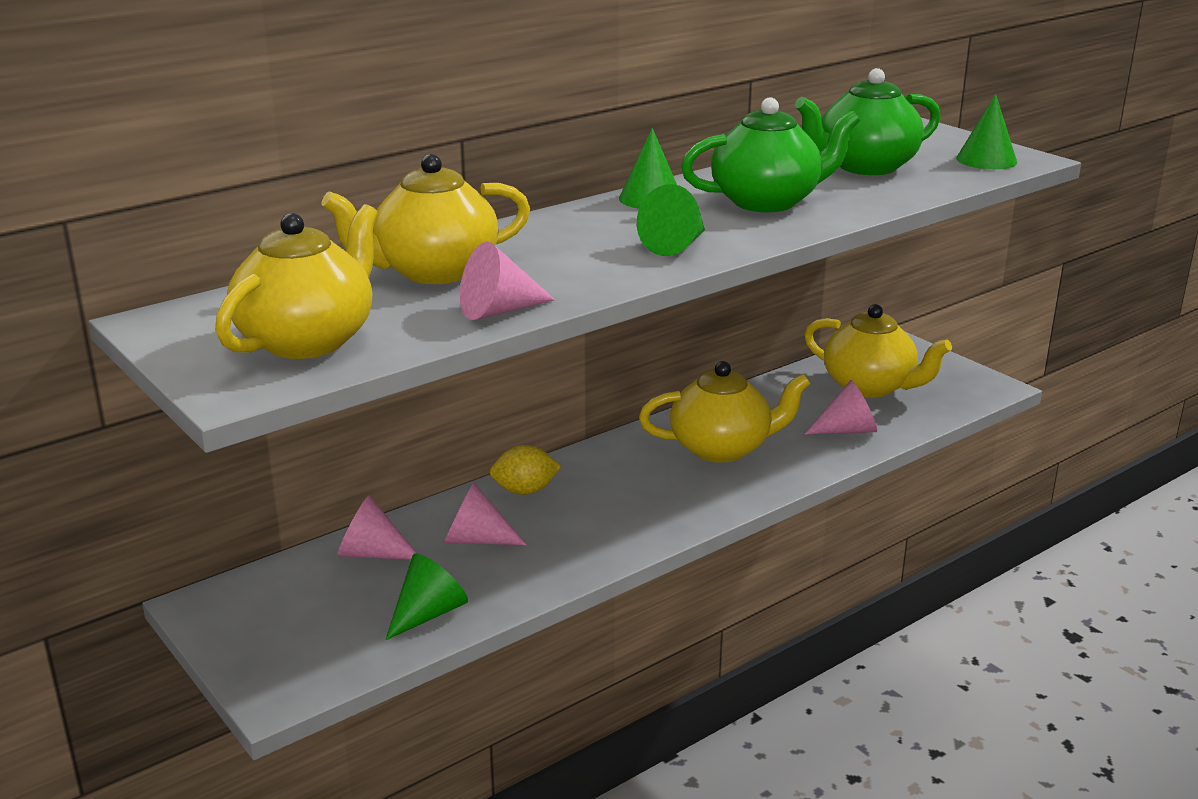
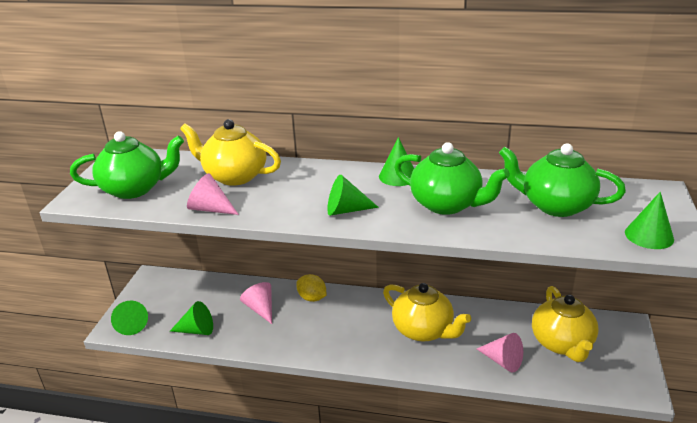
camera: 50 degrees right, 5 degrees up
(299, 672) = (131, 324): none -> green cone
(308, 340) = (134, 189): yellow teapot -> green teapot
(372, 553) = (222, 291): pink cone -> none

